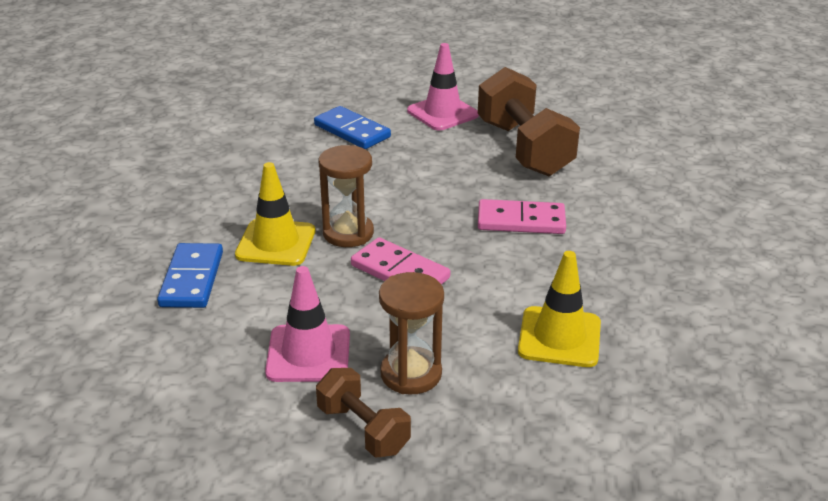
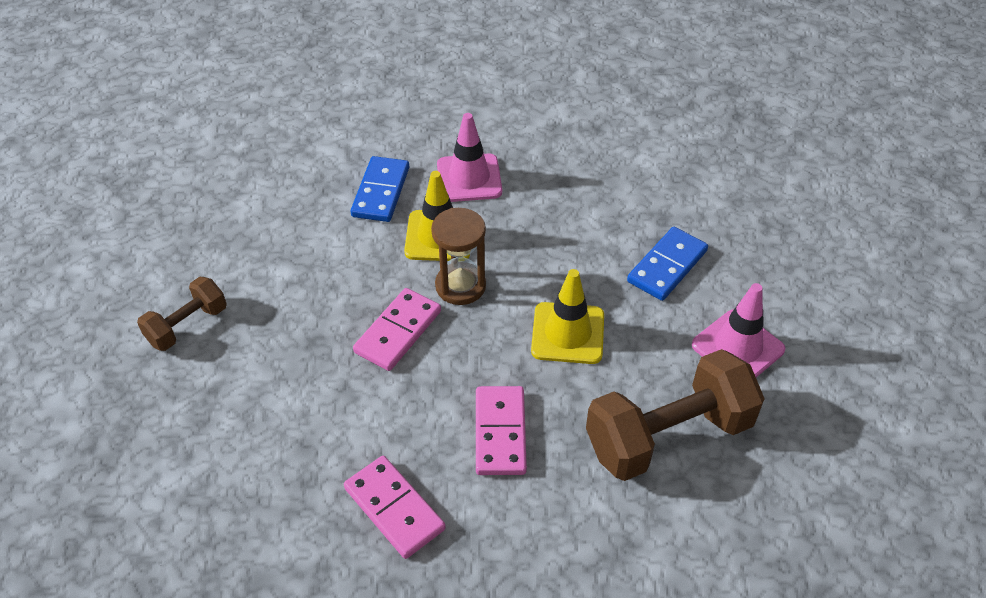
camera: 85 degrees right, 15 degrees up
(192, 279) = (381, 192): blue domino -> blue domino turned 75 degrees counterclockwise
(308, 354) = (280, 280): pink traffic cone -> pink traffic cone (469, 178)
(411, 373) = (250, 351): brown hourglass -> none
(559, 337) = (295, 465): yellow traffic cone -> yellow traffic cone (568, 333)
(601, 278) = (394, 509): none -> pink domino

